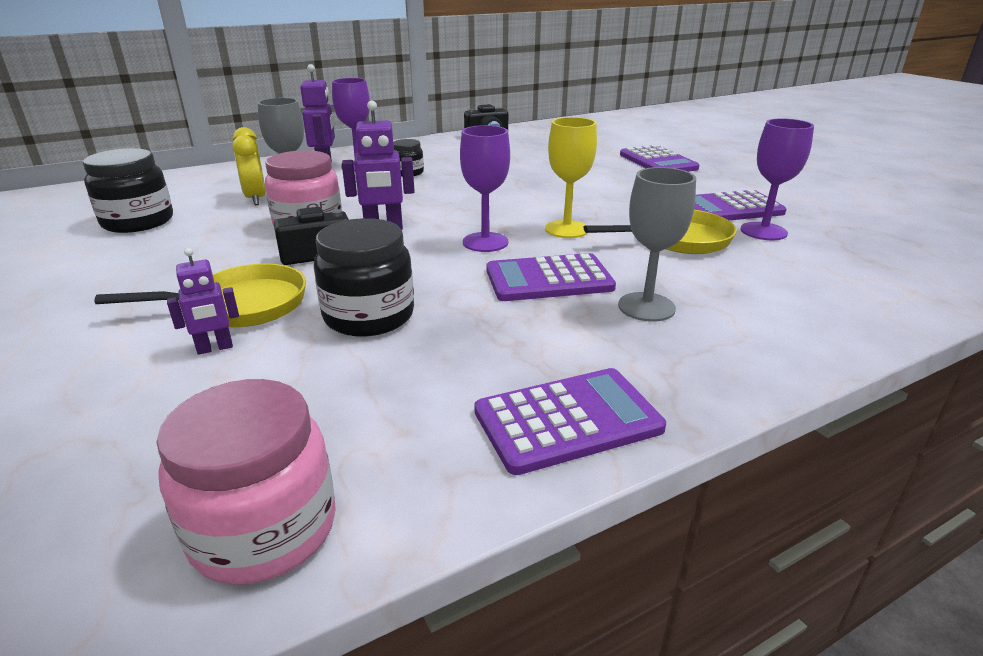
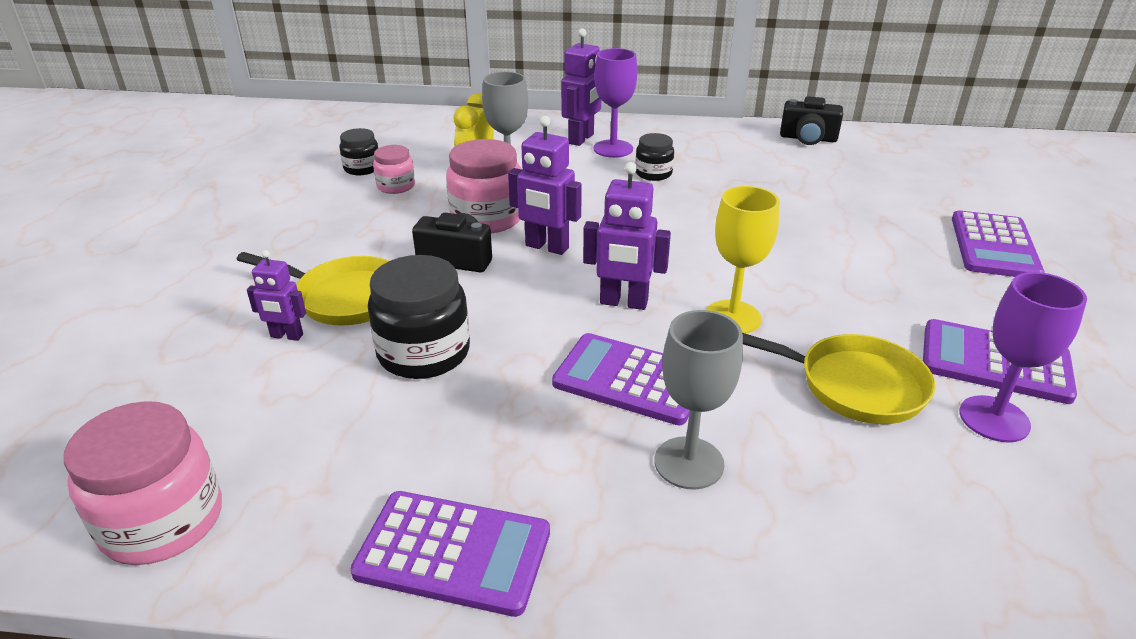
camera: 35 degrees right, 5 degrees up
(138, 222) = (362, 168): black jar -> black jar, size x0.56
(191, 225) = (396, 186): none -> pink jar
(485, 242) = (623, 303): purple goblet -> purple robot

